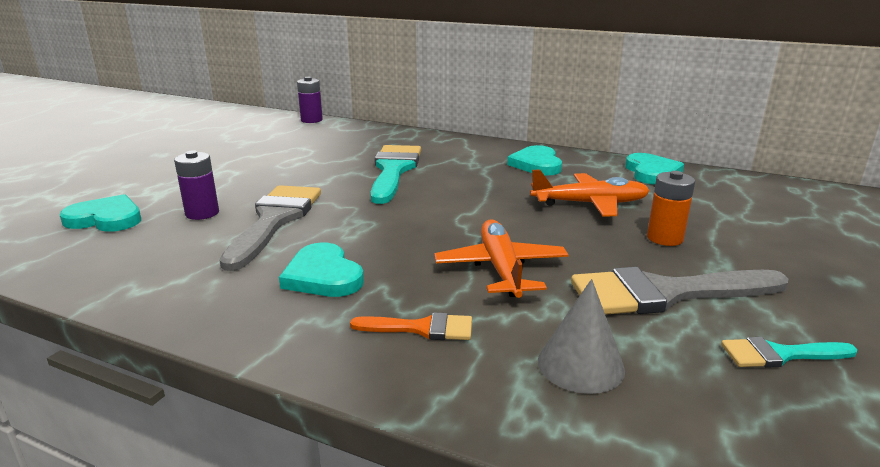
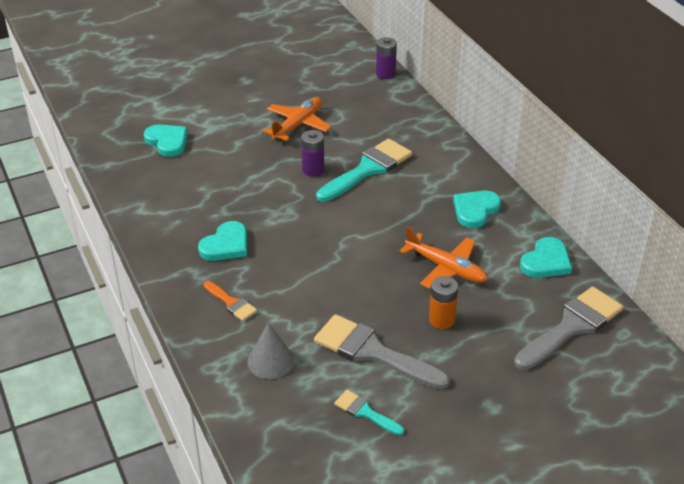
camera: 40 degrees right, 15 degrees up
(202, 213) = (216, 161): purple battery -> purple battery (313, 170)
(275, 220) = (246, 187): grey brush -> grey brush (571, 327)
(323, 276) = (226, 245): turquoise heart -> turquoise heart turned 150 degrees counterclockwise
(501, 269) = (315, 289): orange plane -> orange plane (298, 125)

